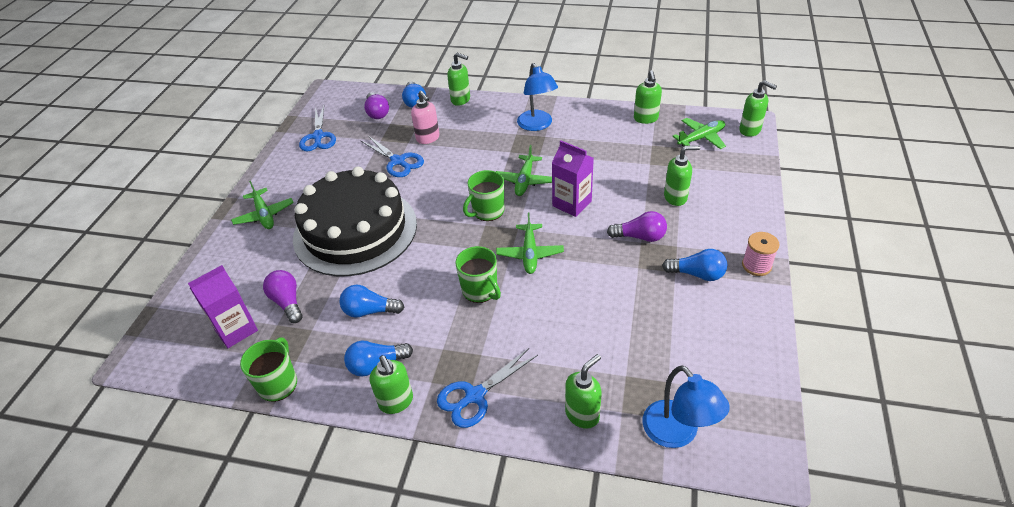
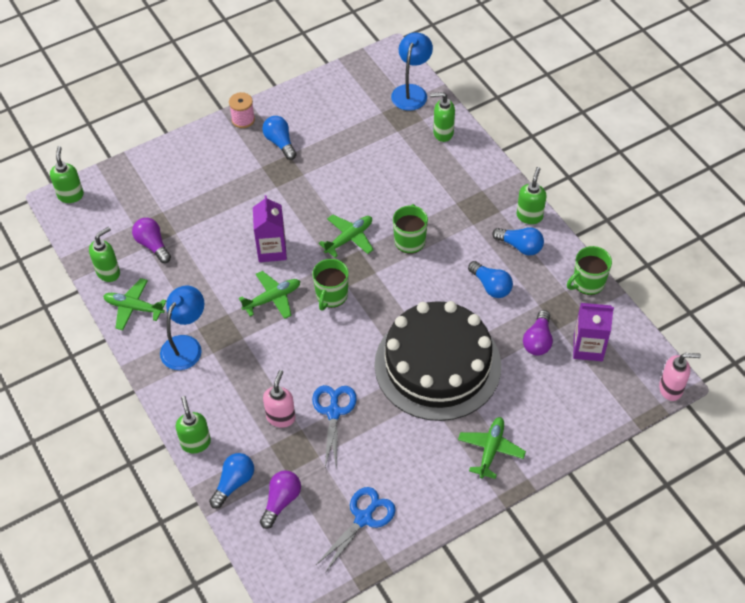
camera: 135 degrees left, 10 degrees up
(131, 354) = (671, 389): none -> pink soap dispenser
(475, 396) = (485, 184): blue scissors -> none
(487, 211) = (331, 296): green mug -> green mug turned 105 degrees clockwise
(640, 237) = (271, 190): purple light bulb -> purple light bulb (153, 245)
(675, 197) = (206, 194): green soap dispenser -> none
(701, 138) = (109, 220): green plane -> green plane (133, 308)

